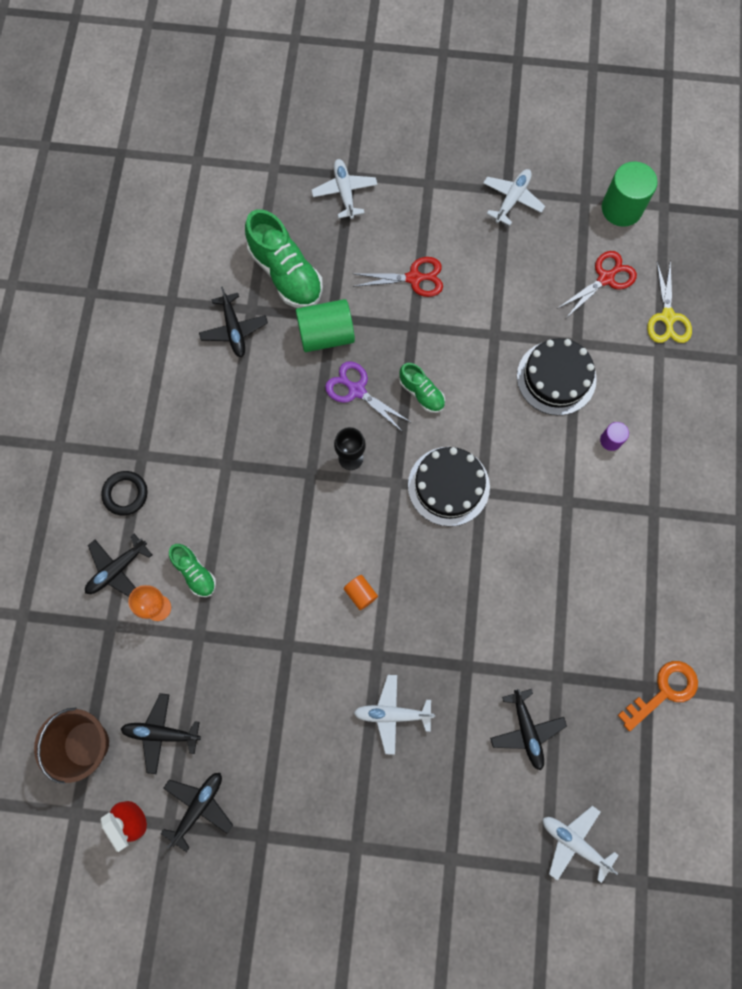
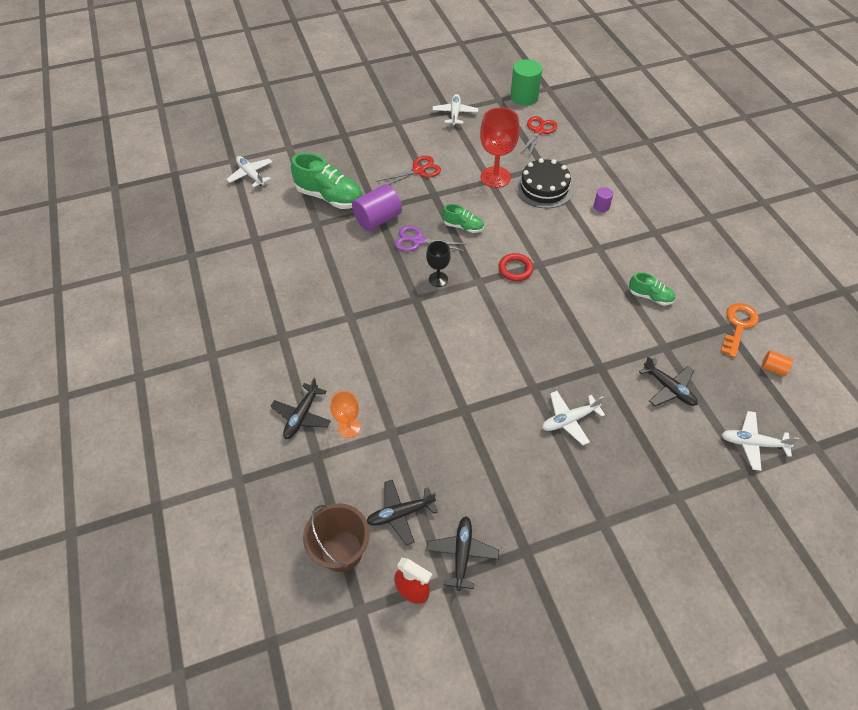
camera: 25 degrees left, 20 degrees down
(125, 494) = (282, 364): black ring -> none
(195, 573) = (365, 393): green shoe -> green shoe (650, 297)
(234, 329) = (310, 239): black plane -> none
(326, 335) = (378, 219): green cylinder -> purple cylinder
(345, 192) = (345, 144): white plane -> white plane (251, 175)
(360, 594) = (497, 355): orange cylinder -> orange cylinder (773, 368)
(448, 486) = (515, 269): black cake -> red ring
(504, 332) = (495, 177): none -> red goblet
(667, 318) = (589, 137): yellow scissors -> none

